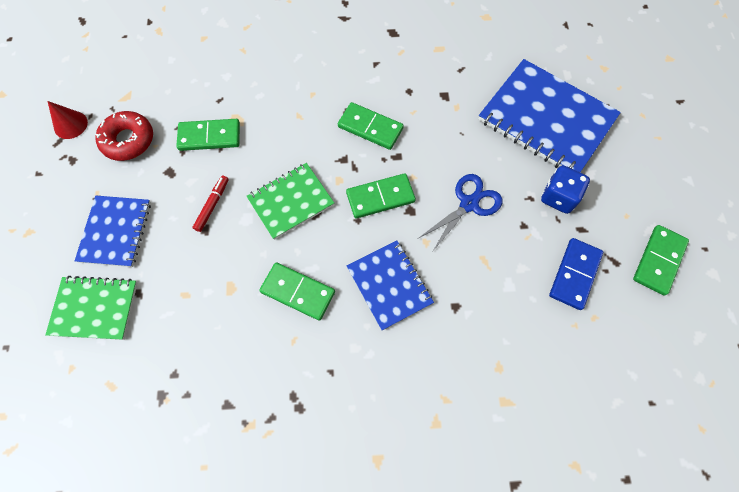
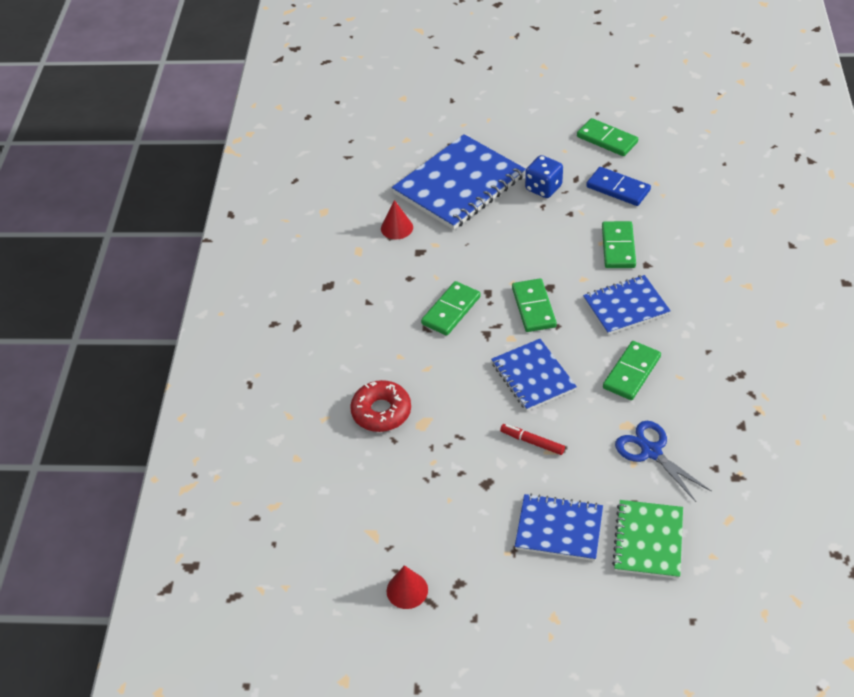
camera: 80 degrees left, 20 degrees down
(128, 140) = (438, 526): red donut -> red donut (381, 412)
(209, 137) = (444, 447): green domino -> green domino (618, 247)
(291, 201) = (533, 376): green notebook -> blue notebook
(469, 204) = (545, 246): blue scissors -> blue scissors (651, 451)
(474, 74) = (397, 228): none -> red cone

